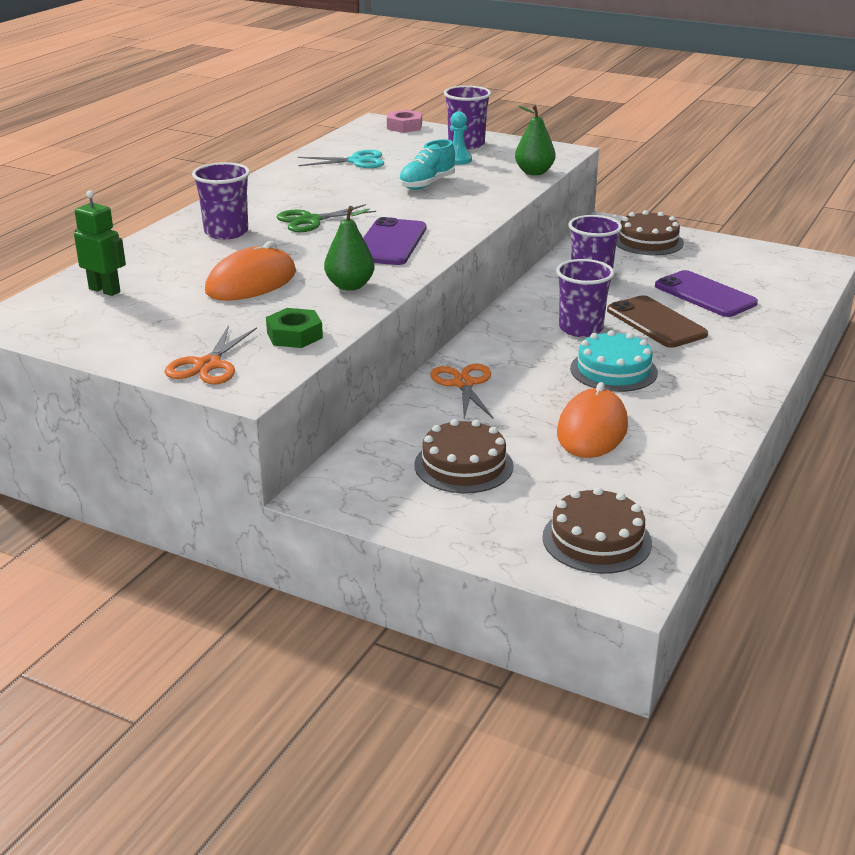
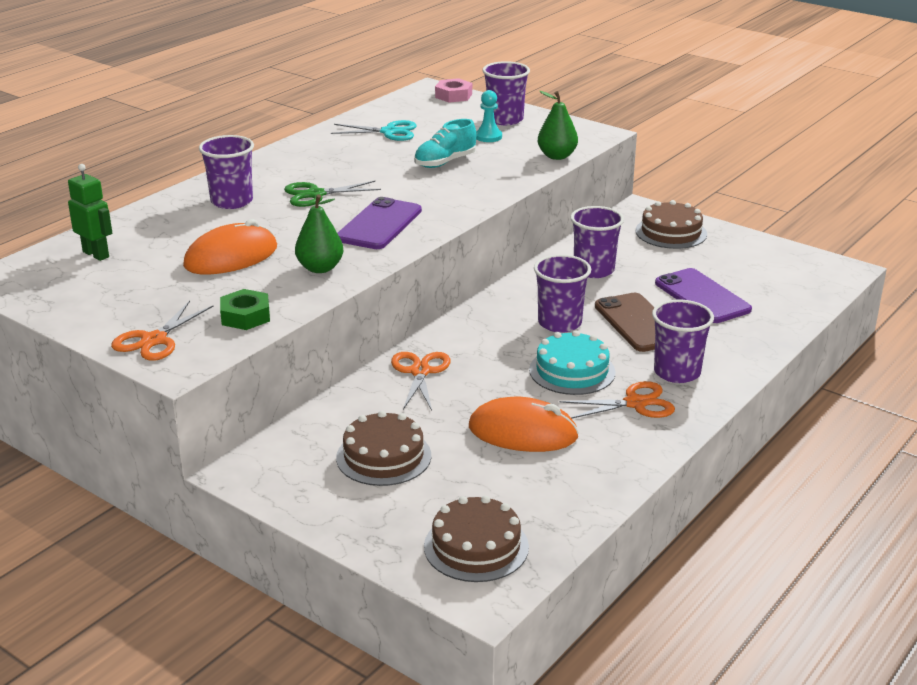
camera: 10 degrees right, 0 degrees up
(592, 430) = (523, 432): orange mouse -> orange mouse turned 75 degrees clockwise
(689, 394) = (635, 403): none -> orange scissors
(714, 363) = (677, 372): none -> purple cup

